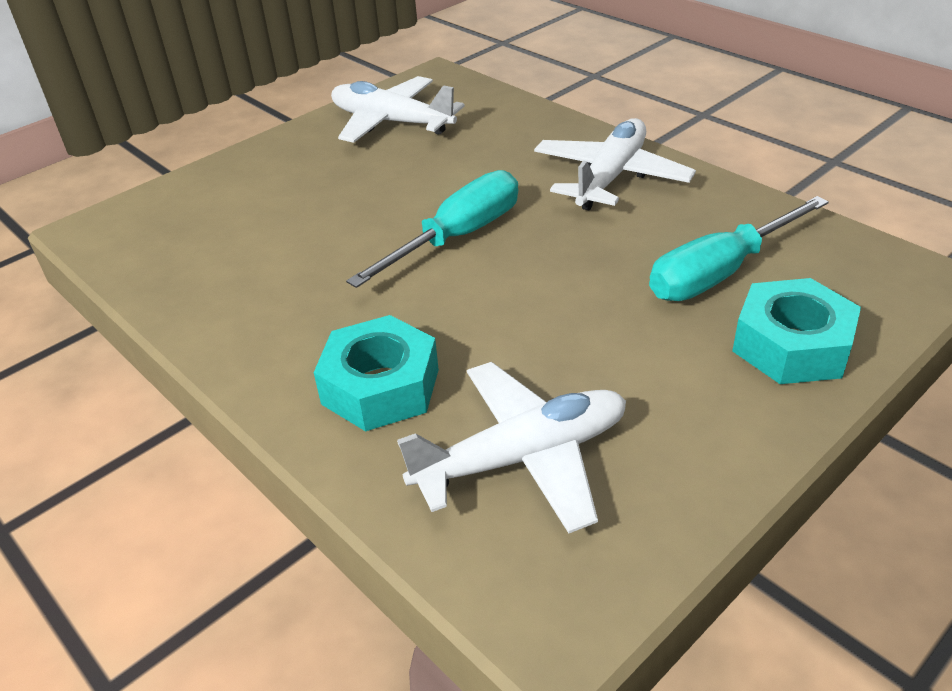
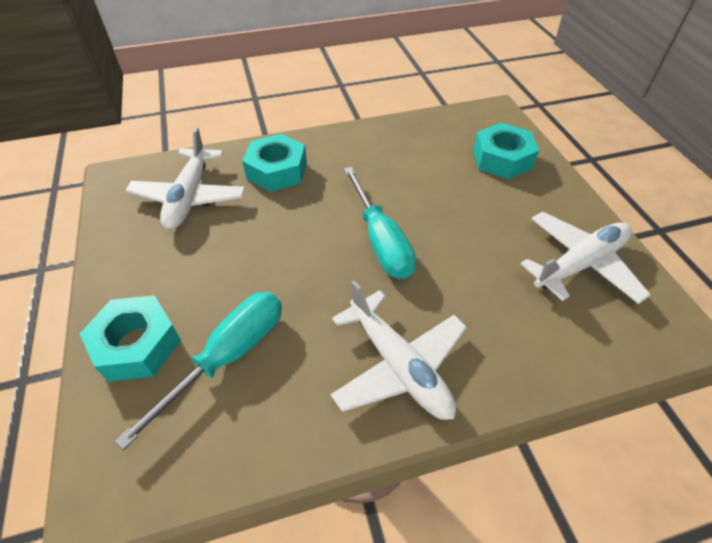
camera: 115 degrees right, 10 degrees up
(226, 197) = (502, 159): none -> turquoise nut
(720, 272) = (228, 356): turquoise screwdriver -> turquoise screwdriver turned 45 degrees clockwise

